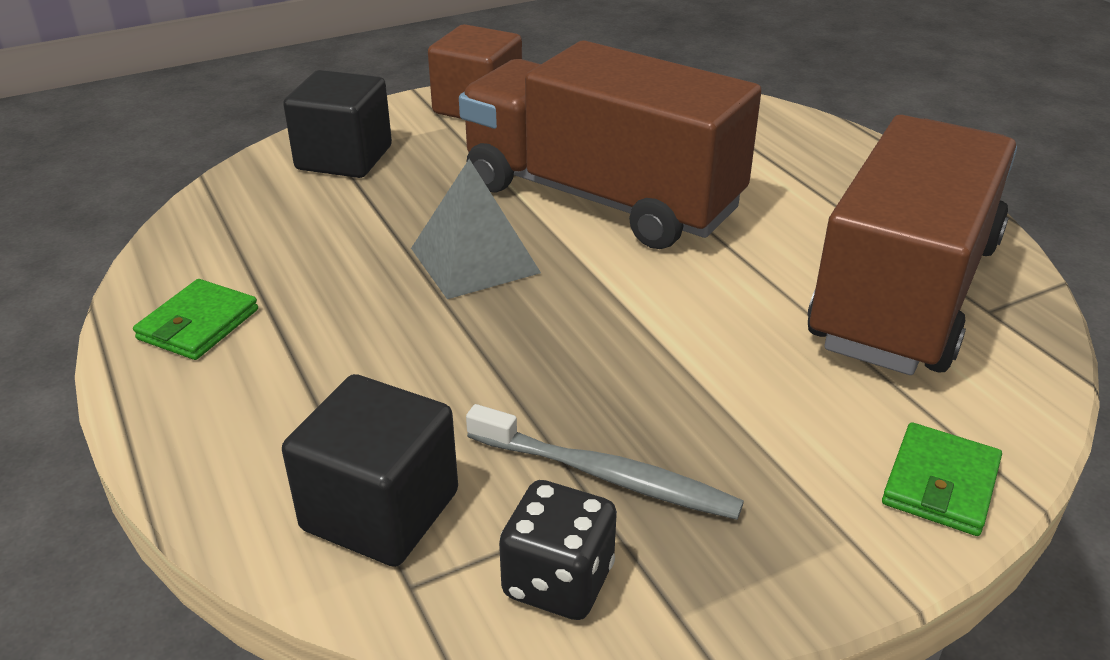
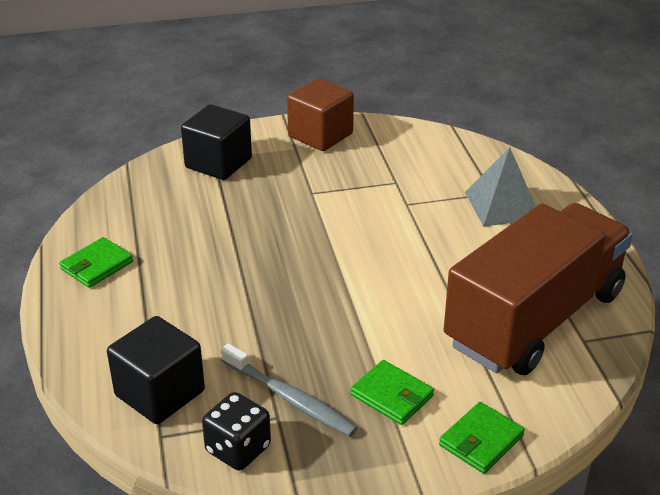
camera: 15 degrees right, 0 degrees up
(475, 260) = (271, 250): grey pyramid -> grey pyramid (502, 205)
(600, 198) = (370, 218): brown truck -> none
(765, 440) = (392, 395): none -> green wallet

